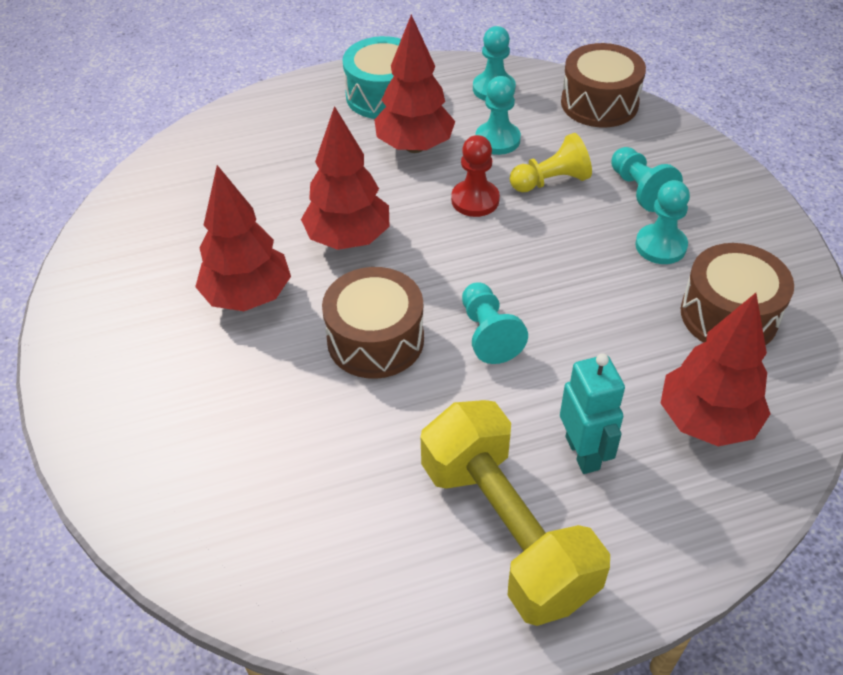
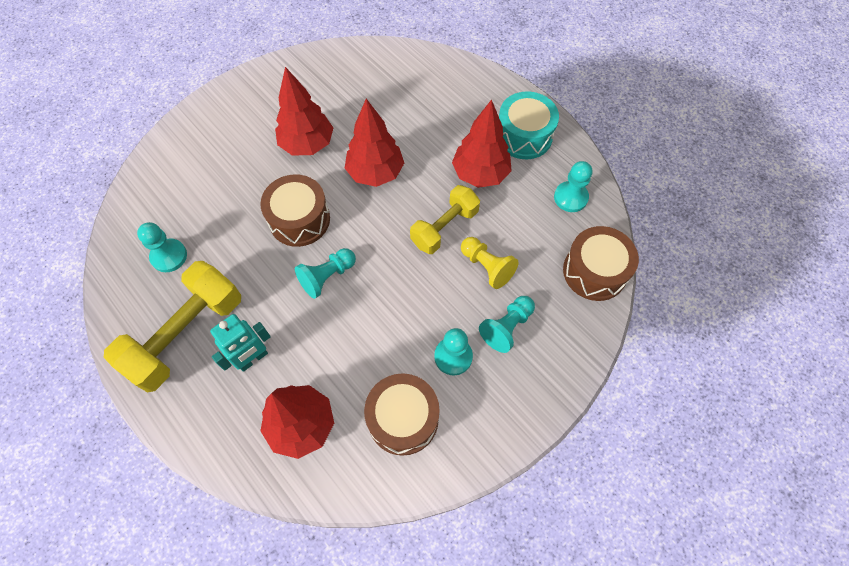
camera: 65 degrees right, 15 degrees up
(475, 200) = (444, 228): red pawn -> yellow dumbbell
(497, 140) = (514, 219): turquoise pawn -> turquoise pawn (169, 256)

